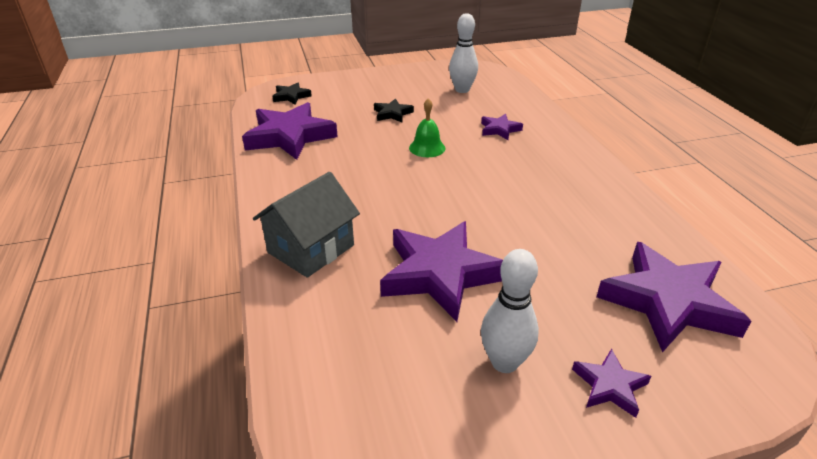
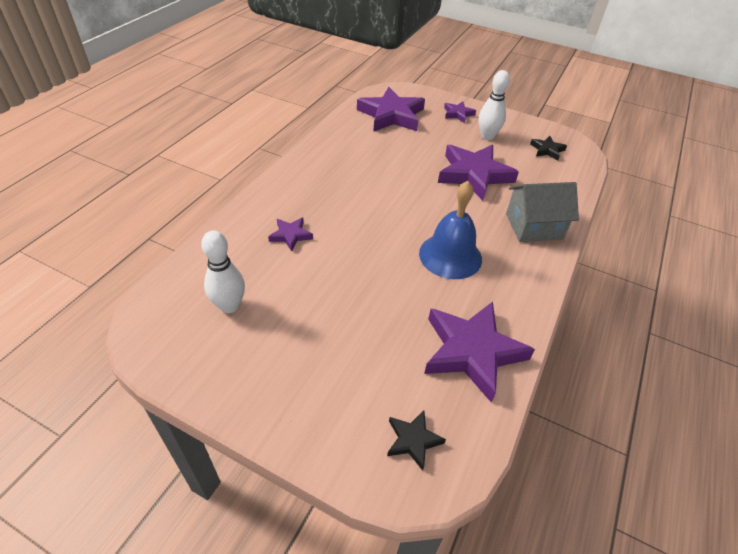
camera: 140 degrees left, 10 degrees up
(366, 178) = (450, 256): none -> blue bell
(392, 114) = (343, 317): black star -> black star (547, 150)
(427, 148) = (371, 255): green bell -> none

